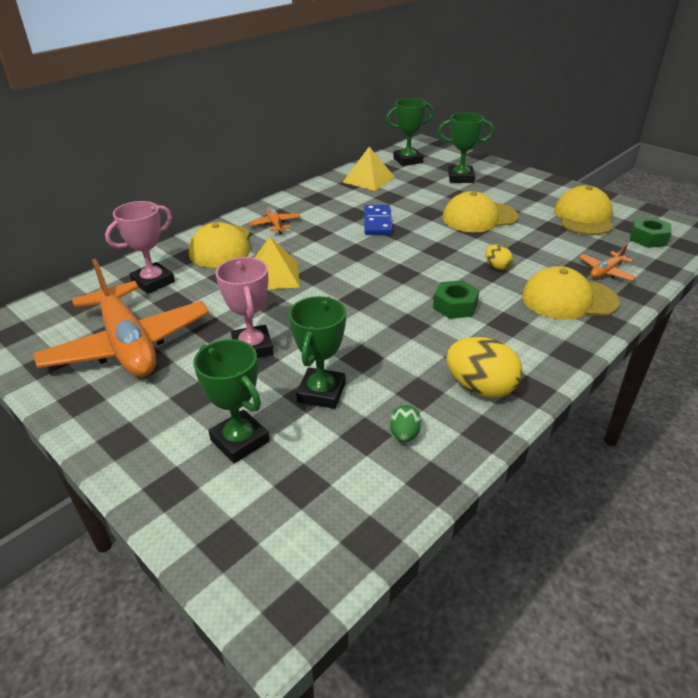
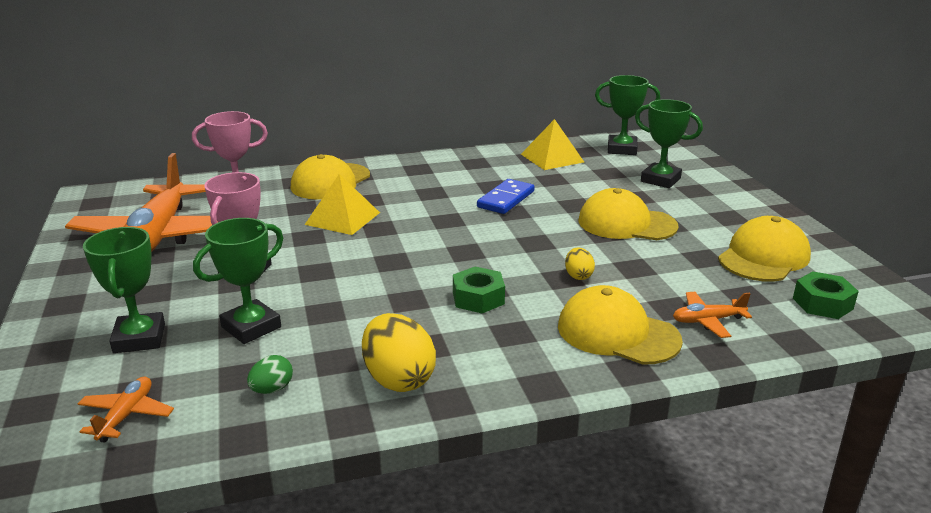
camera: 30 degrees right, 10 degrees down
(275, 225) = (402, 176): orange plane -> orange plane (126, 415)

